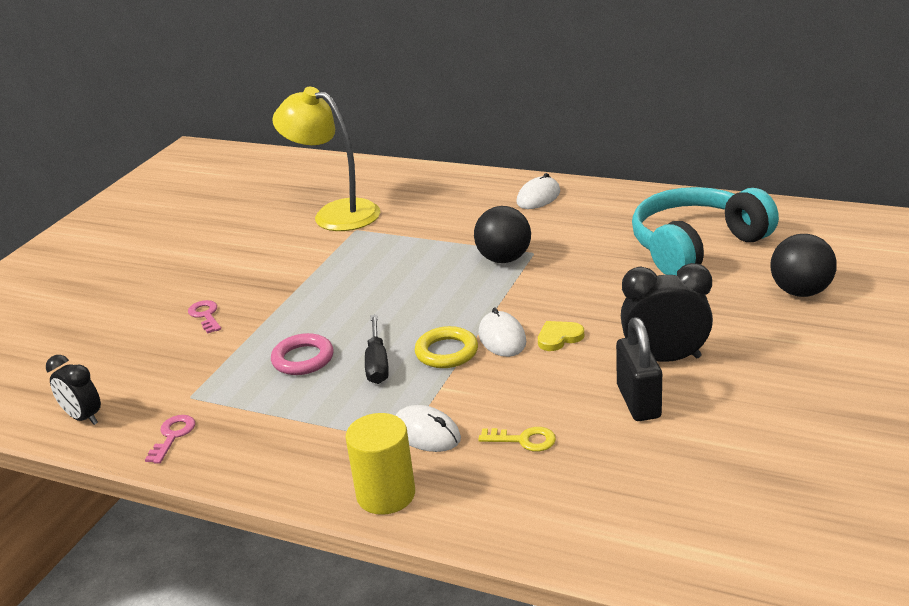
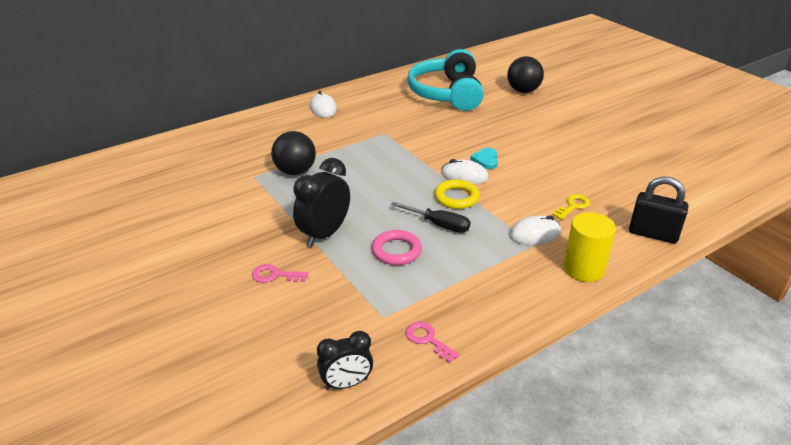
camera: 60 degrees left, 5 degrees up
(335, 213) = (216, 175): yellow lamp -> none
(504, 259) = (378, 143): black ball -> black ball (295, 171)
(559, 337) = (486, 160): yellow heart -> turquoise heart
(638, 401) = (571, 163): black padlock -> black padlock (653, 234)
(665, 359) = (541, 142): black clock -> black clock (324, 234)

